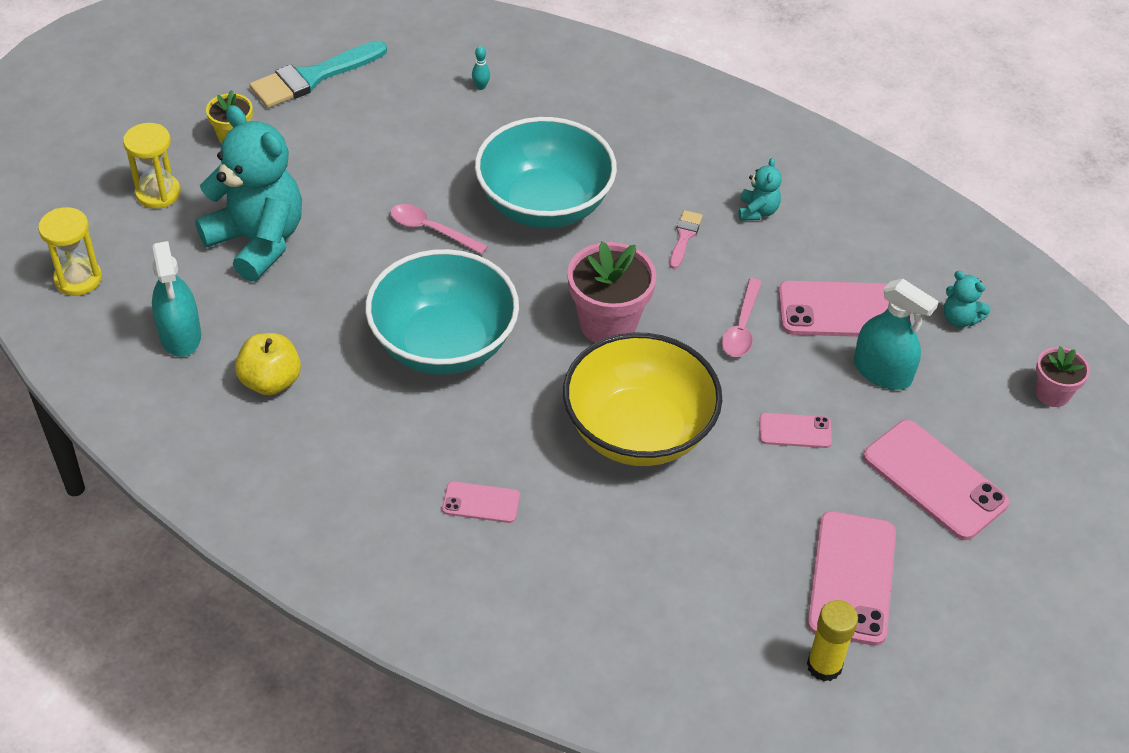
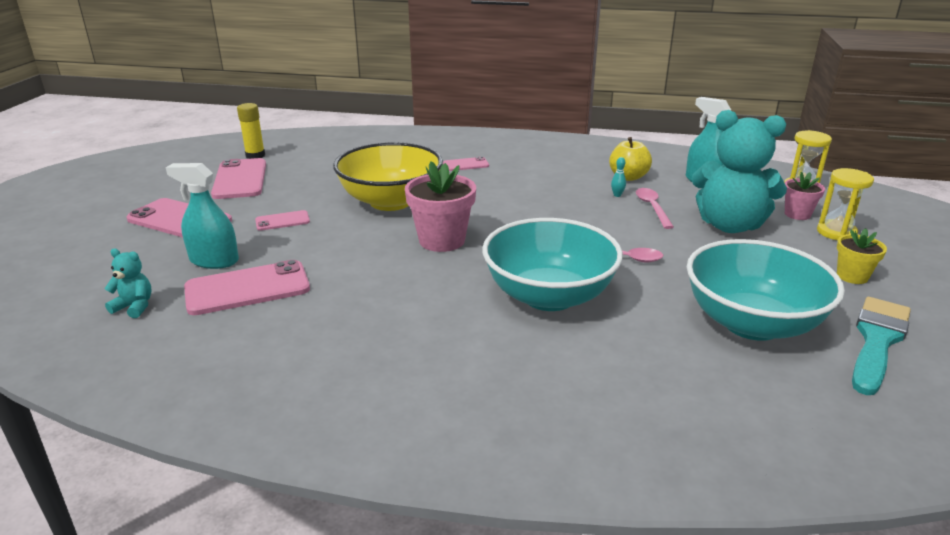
camera: 160 degrees right, 20 degrees down
(443, 344) = (546, 209): turquoise bowl -> turquoise bowl (751, 323)
(481, 87) = (714, 382): turquoise bowling pin -> turquoise bowling pin (617, 195)
(684, 237) = (409, 304): pink brush -> none
(741, 327) = (336, 260): pink spoon -> pink spoon (652, 208)
(757, 211) = (345, 342): turquoise teddy bear -> none
(1052, 394) = (63, 278): pink flower pot -> pink flower pot (797, 214)

